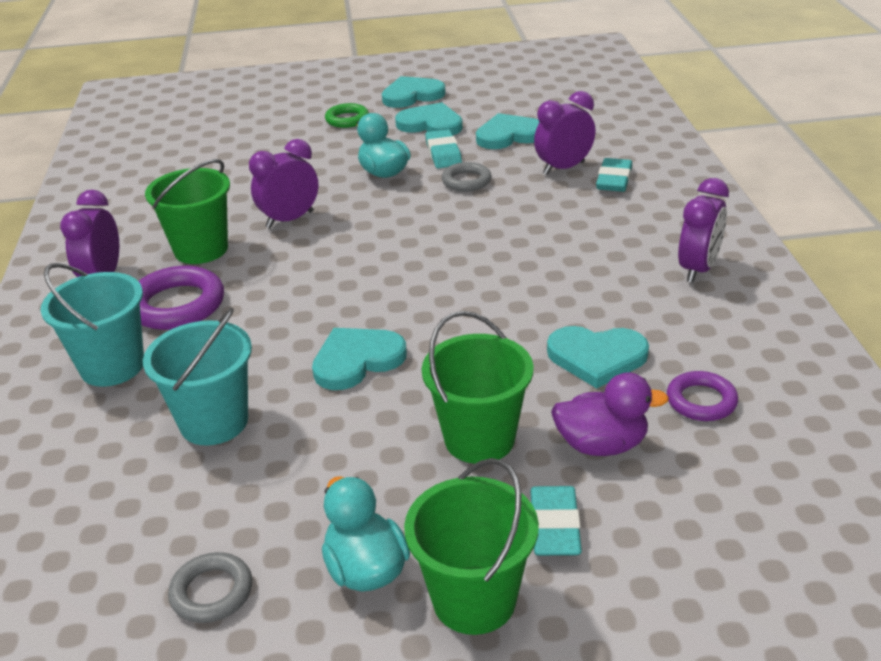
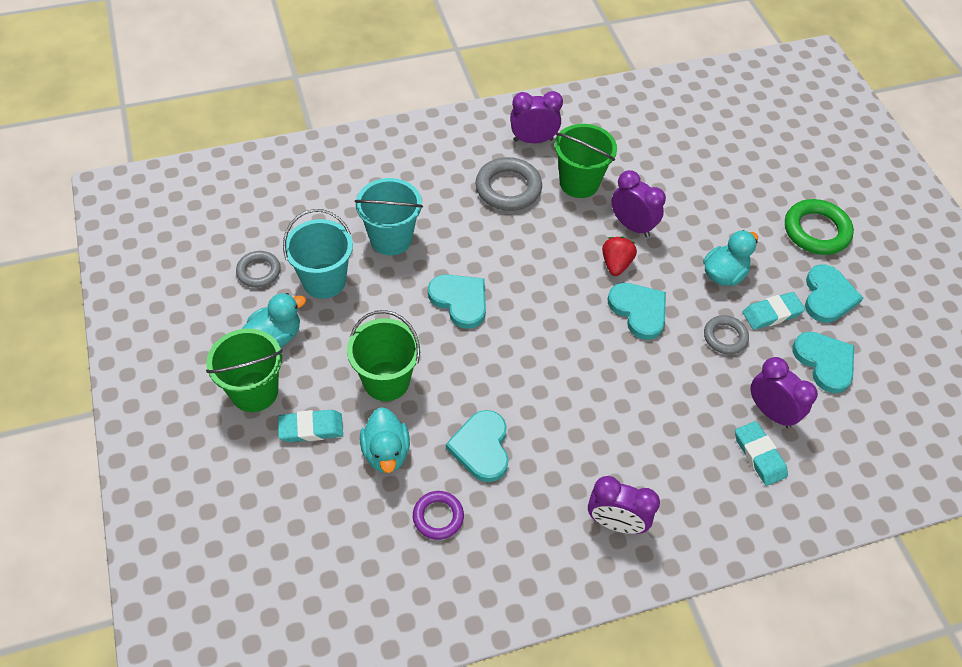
camera: 75 degrees right, 20 degrees up
(112, 366) = (438, 174): turquoise bucket -> turquoise bucket (324, 281)
(177, 305) = (508, 188): purple ring -> grey ring
(343, 235) = (616, 264): none -> red strawberry
(347, 119) = (816, 231): green ring -> green ring, size x1.64
(412, 95) = (885, 273): turquoise heart -> turquoise heart (639, 311)
(601, 445) = (386, 452): purple duck -> turquoise duck
(614, 180) = (759, 455): turquoise eraser -> turquoise eraser turned 60 degrees clockwise

